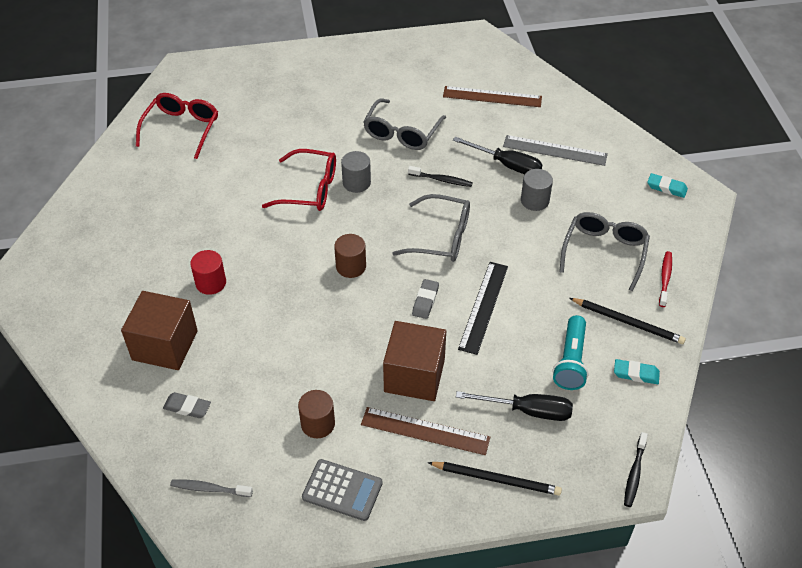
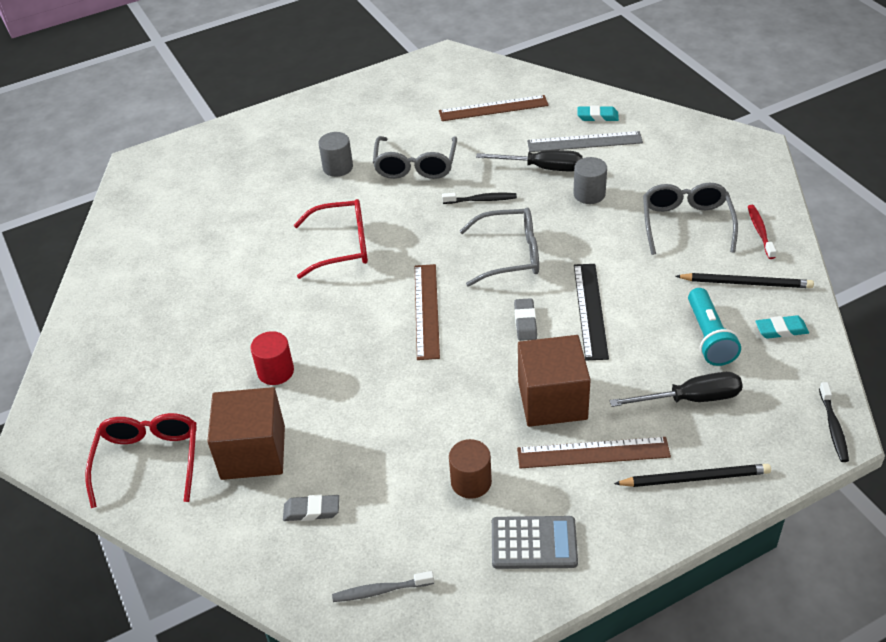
camera: 15 degrees left, 5 degrees down
(181, 129) = (166, 224): red glasses -> red glasses (148, 461)
(351, 266) = (426, 310): brown cylinder -> brown ruler
(356, 183) = (391, 226): grey cylinder -> grey cylinder (338, 167)
(666, 188) = (715, 147): turquoise eraser -> turquoise eraser (597, 116)

